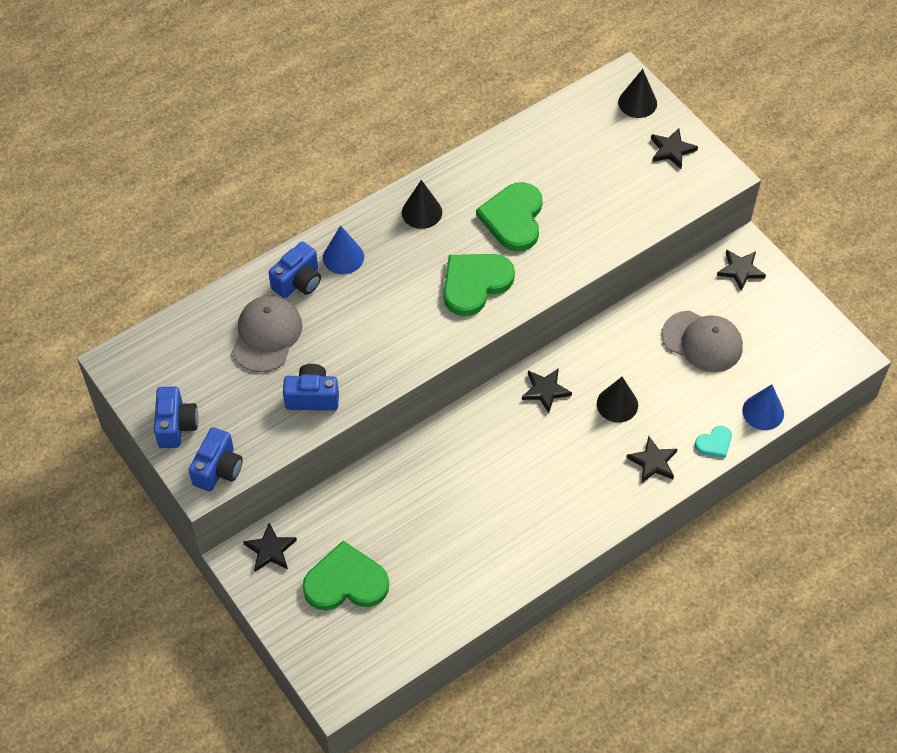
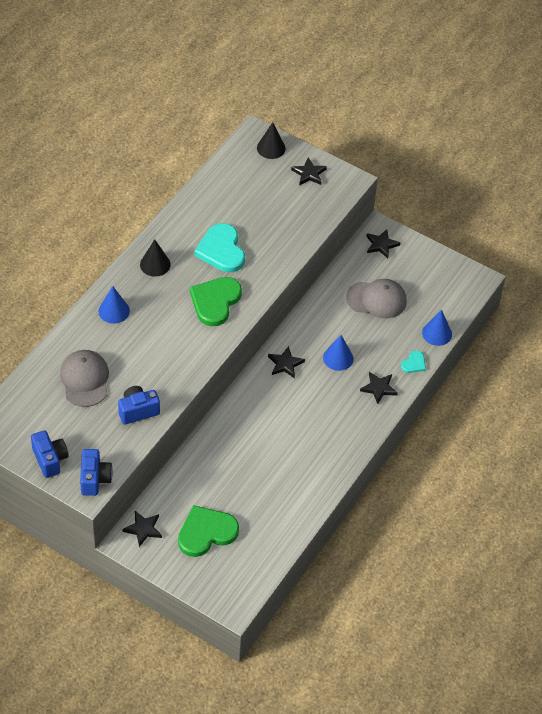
camera: 25 degrees left, 5 degrees down
(298, 282) = (90, 337): blue camera -> none
(513, 218) = (221, 250): green heart -> turquoise heart
(617, 404) = (338, 358): black cone -> blue cone

